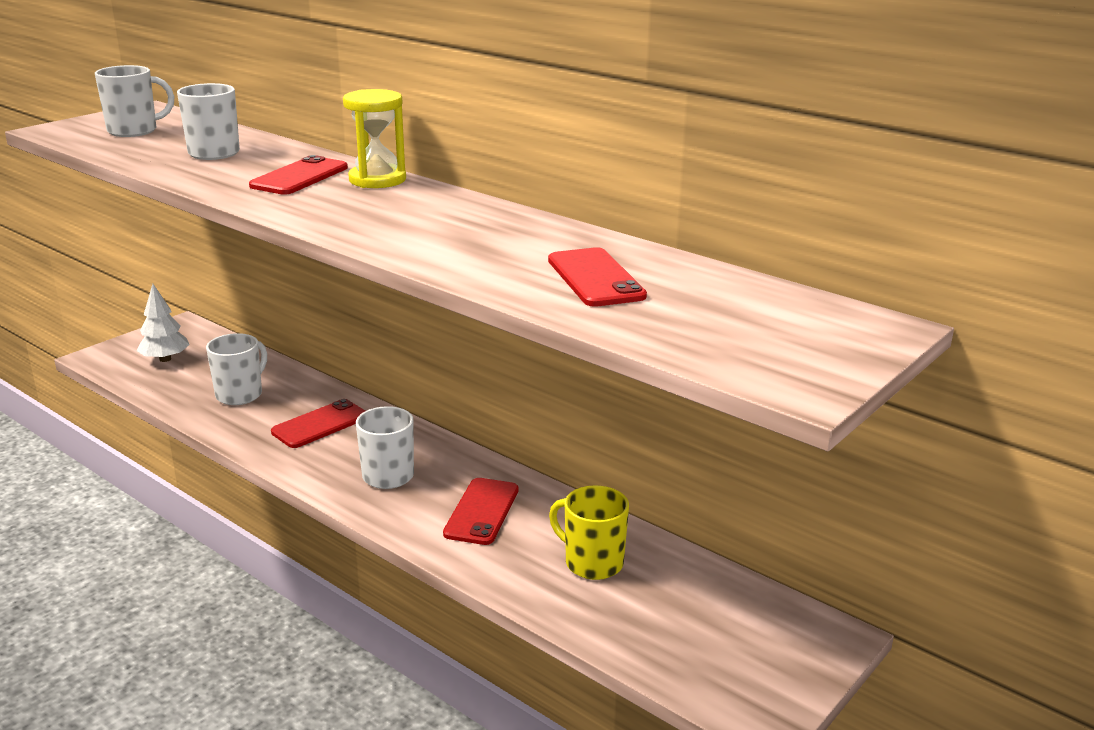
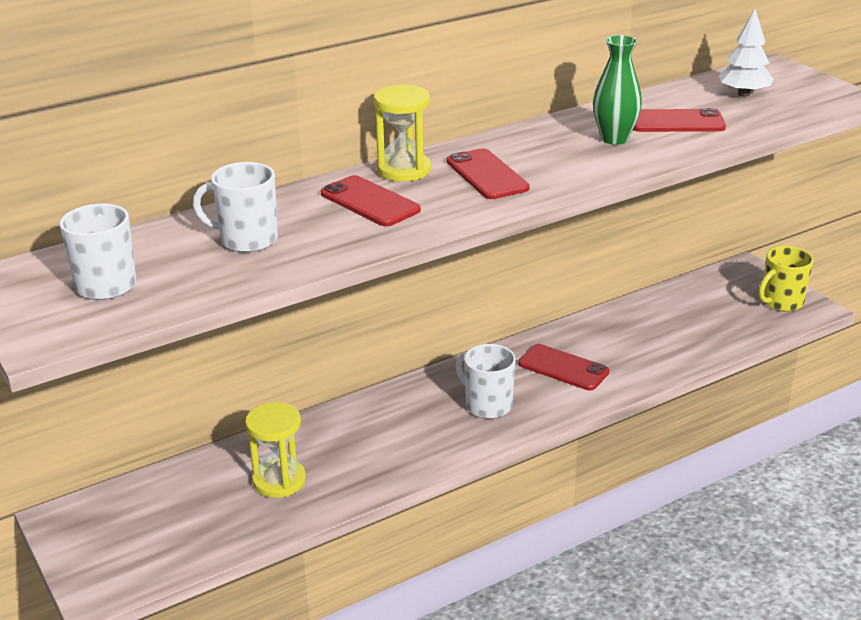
camera: 70 degrees left, 5 degrees up
(165, 359) = (149, 534): white tree -> white tree (743, 94)
(240, 394) = (279, 481): white mug -> yellow hourglass
(320, 424) = (375, 434): red phone -> red phone (487, 175)
(515, 252) = (614, 139): none -> green vase
(592, 562) = (646, 333): yellow mug -> yellow mug (781, 302)

